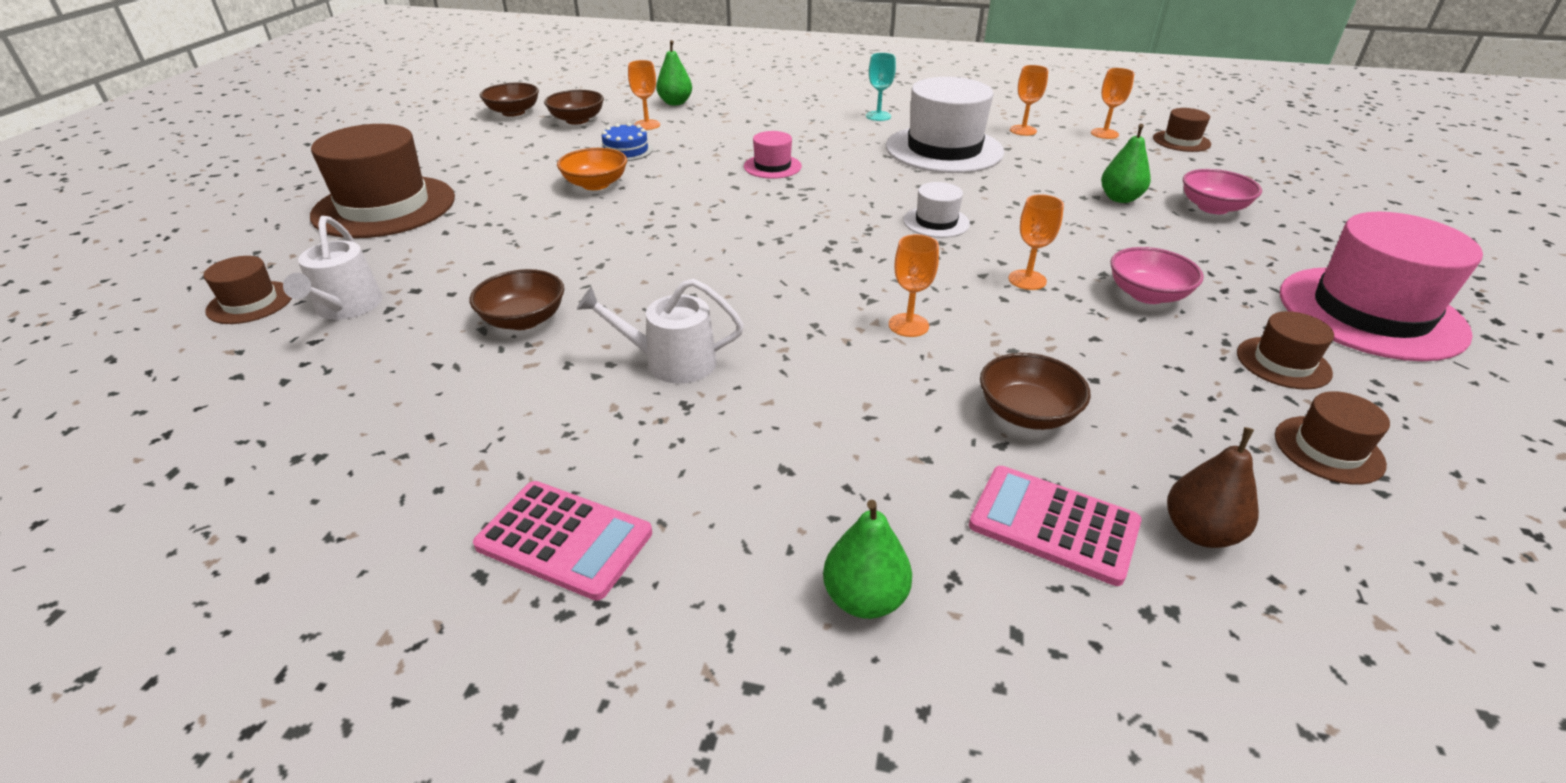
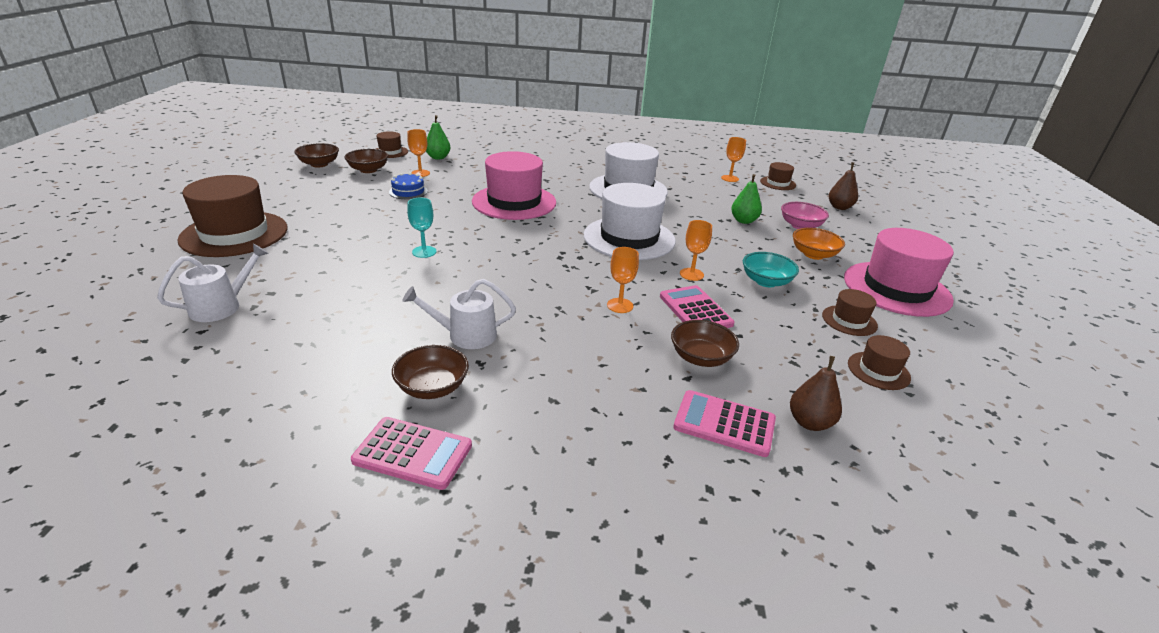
camera: 10 degrees left, 5 degrees down
(250, 302) = (144, 305): brown hat -> brown hat (390, 152)
(346, 307) = (221, 306): white watering can -> white watering can turned 120 degrees counterclockwise
(523, 320) = (356, 311): brown bowl -> brown bowl (432, 387)
(595, 184) = (390, 216): orange bowl -> orange bowl (813, 254)
(772, 166) = (514, 202): pink hat -> pink hat, size x2.10
(864, 598) = (615, 475): green pear -> none
(878, 116) = (581, 167): turquoise goblet -> turquoise goblet (424, 252)
(936, 222) = (629, 238): white hat -> white hat, size x2.10
(1023, 130) = (678, 176): orange goblet -> none
(1026, 337) = (695, 310): none -> pink calculator
(1147, 295) = (766, 281): pink bowl -> turquoise bowl
(1281, 179) = (839, 207): none -> brown pear

